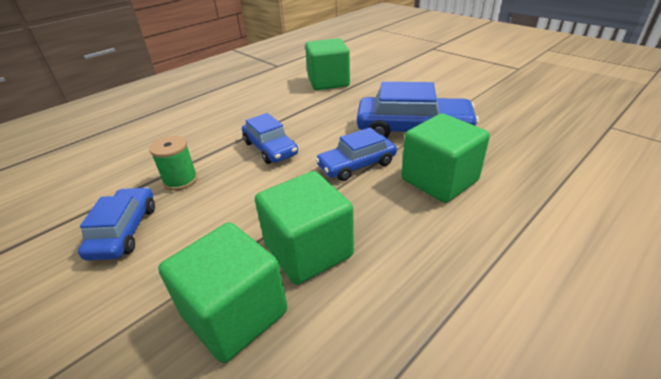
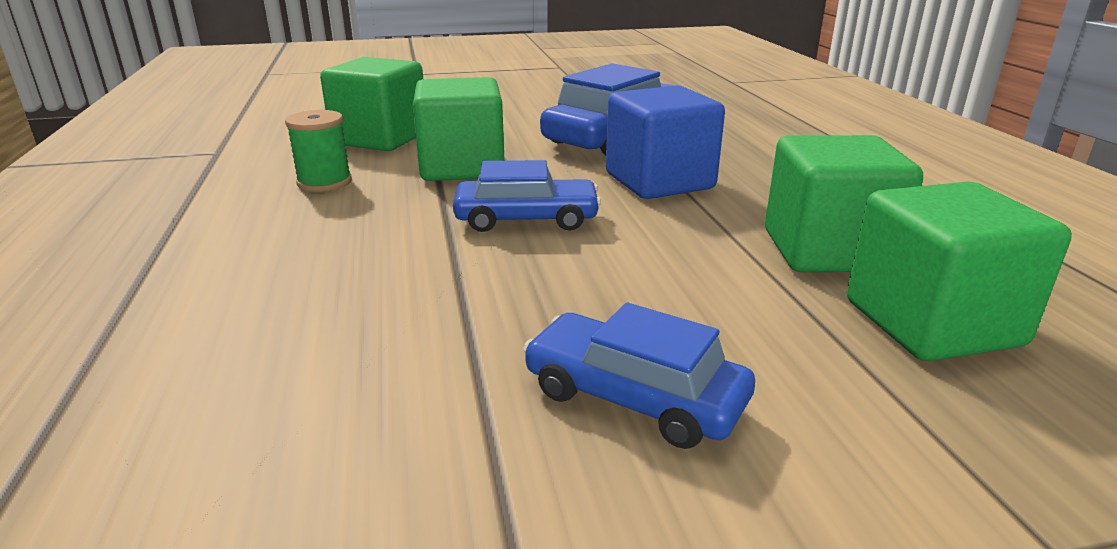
camera: 60 degrees left, 10 degrees down
(180, 180) = (519, 311): green spool -> green spool (324, 182)
(356, 165) = (659, 181): blue car -> blue cube
(439, 180) = (747, 156): green cube -> green cube (462, 167)

